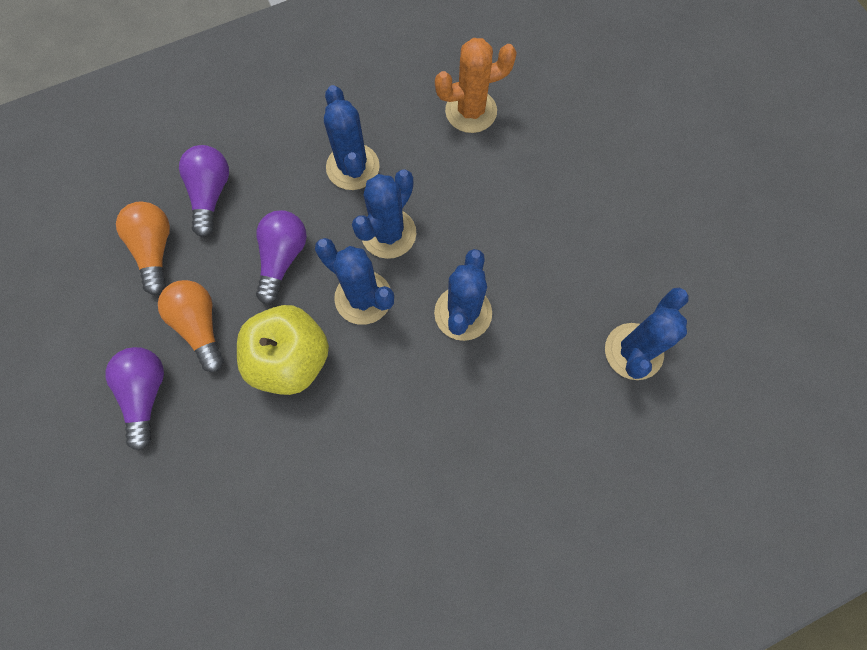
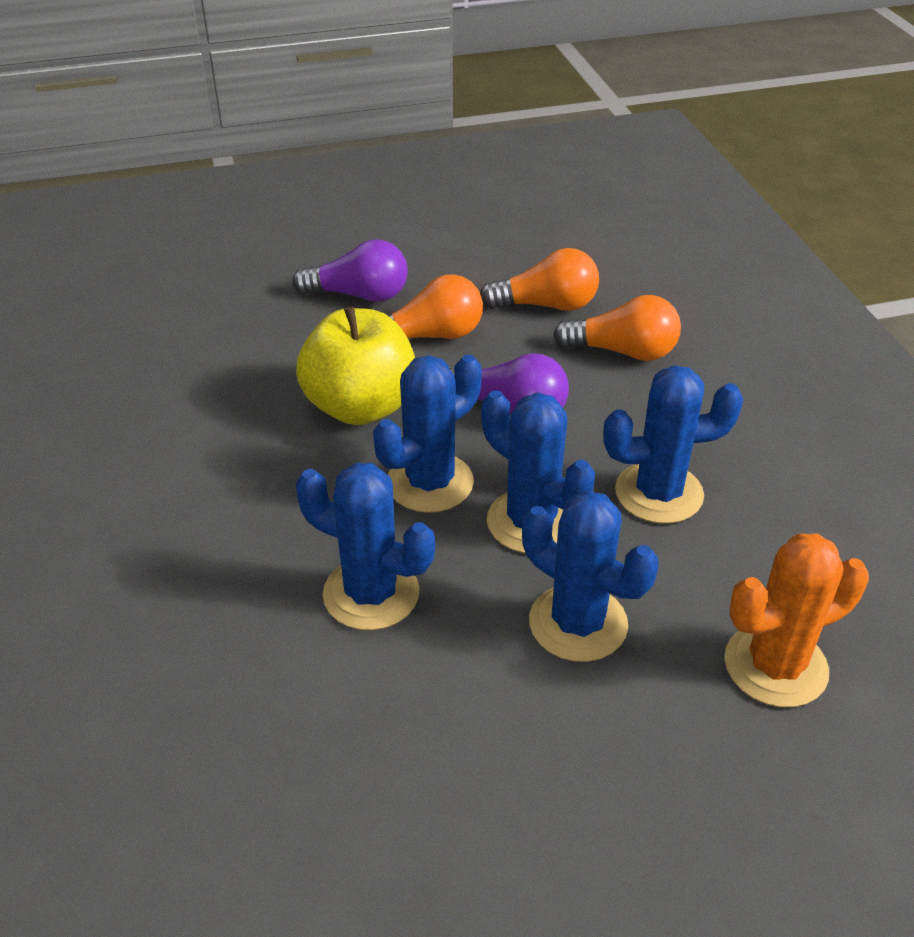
camera: 100 degrees right, 30 degrees down
(211, 194) = (623, 352): purple light bulb -> orange light bulb
(471, 111) = (775, 666): orange cactus -> orange cactus turned 75 degrees clockwise
(633, 351) = (216, 837): blue cactus -> blue cactus (578, 623)

